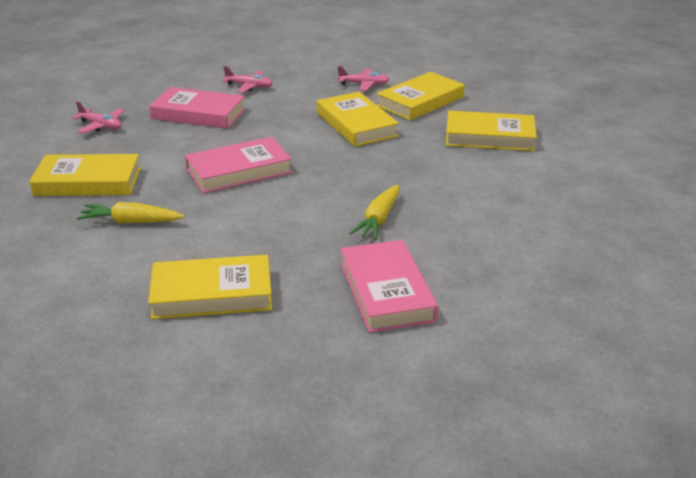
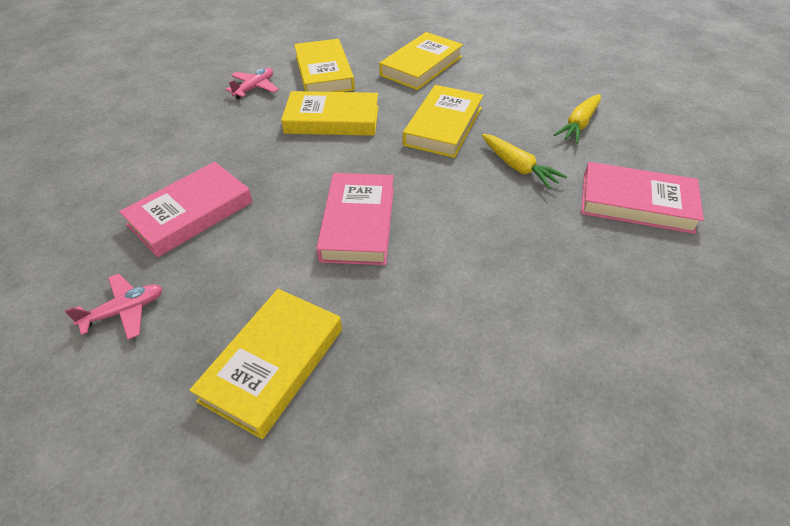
camera: 60 degrees left, 15 degrees up
(131, 222) = (408, 346): yellow carrot -> yellow carrot (579, 124)
(212, 294) = (596, 317): yellow book -> yellow book (443, 126)
(249, 86) = (168, 156): pink plane -> none

